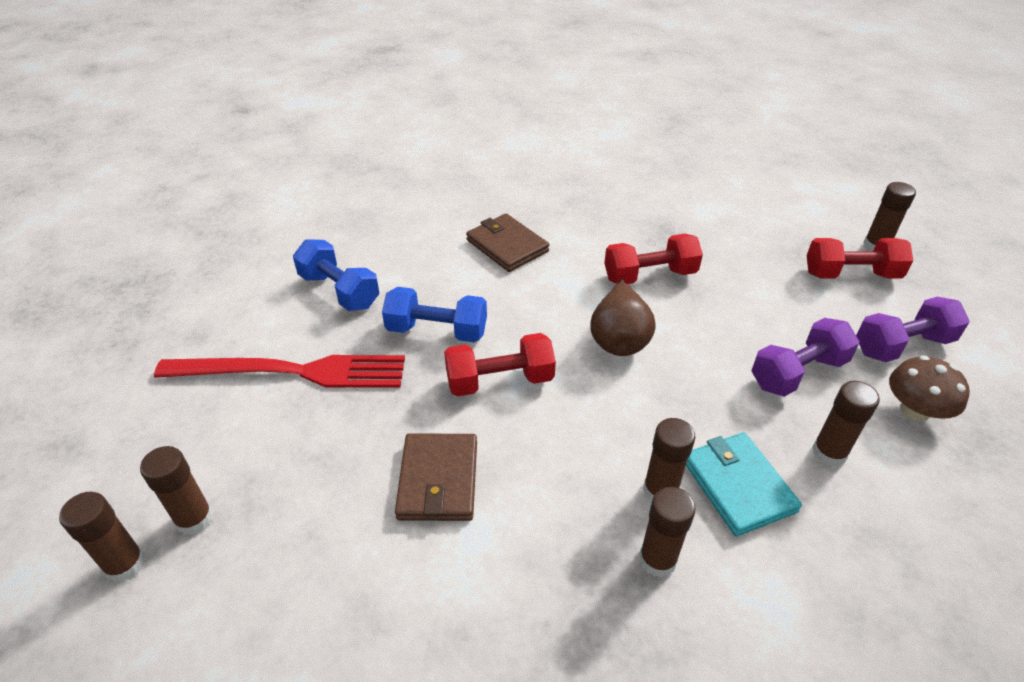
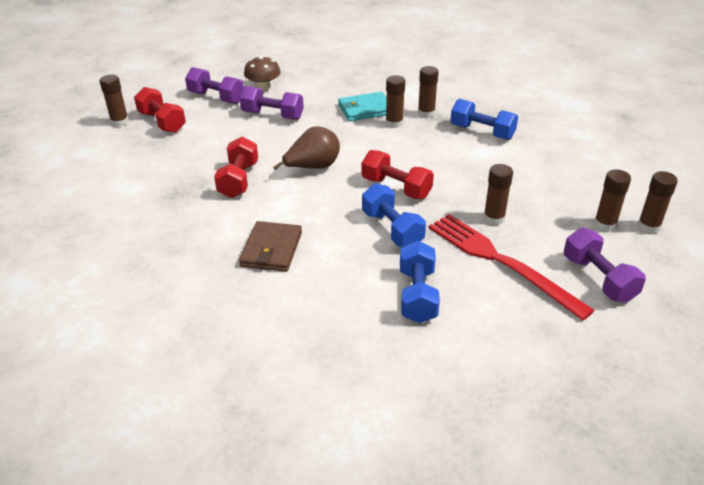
camera: 130 degrees left, 5 degrees down
(167, 424) = (598, 279): none -> purple dumbbell
(438, 480) = (476, 173): brown wallet -> none
(526, 589) = (482, 132): none -> blue dumbbell
(649, 275) = (239, 180): red dumbbell -> red dumbbell turned 60 degrees clockwise
(738, 486) = (365, 109): turquoise wallet -> turquoise wallet turned 45 degrees clockwise
(829, 453) = (317, 97): brown glue stick -> brown glue stick (494, 218)

